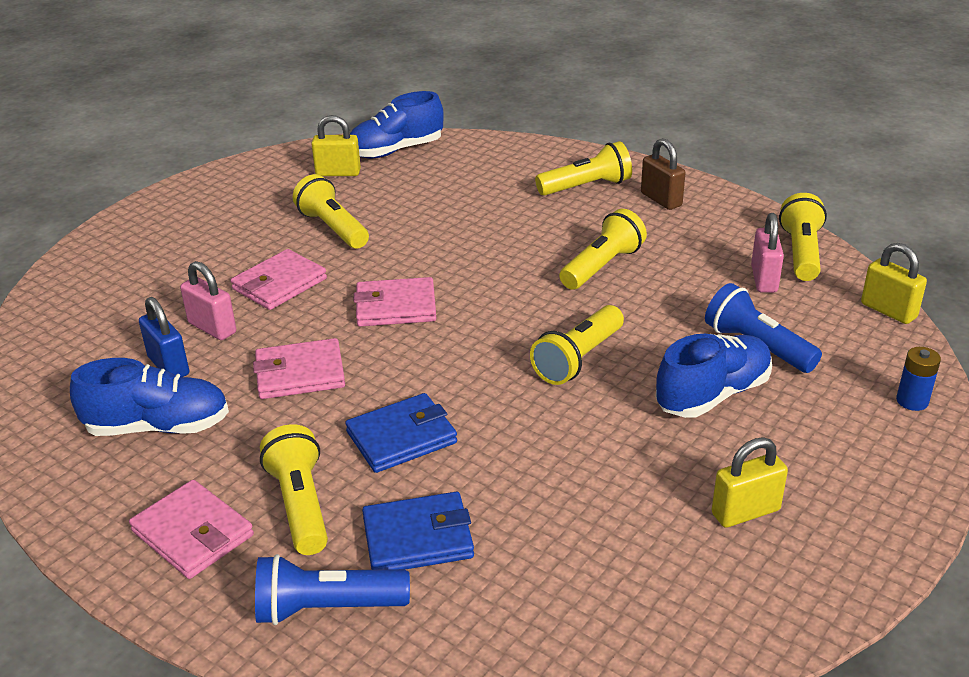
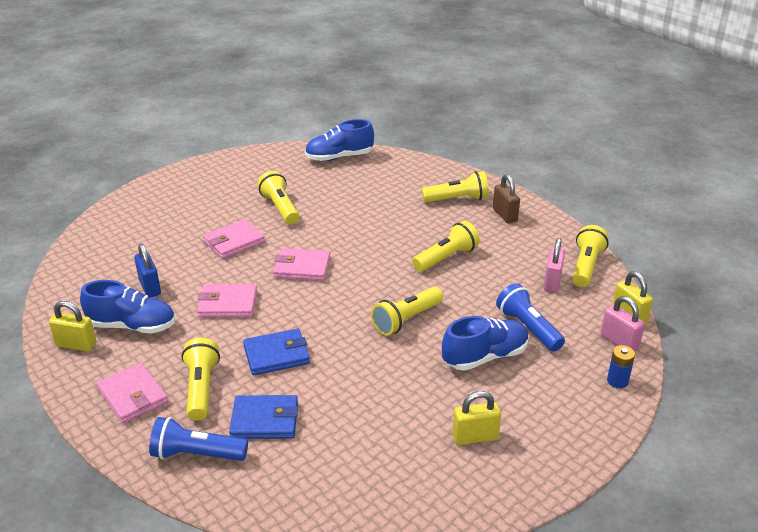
camera: 10 degrees right, 0 degrees up
(212, 328) = (183, 266): pink padlock -> pink padlock (619, 341)
(338, 173) = (296, 169): yellow padlock -> yellow padlock (76, 345)

